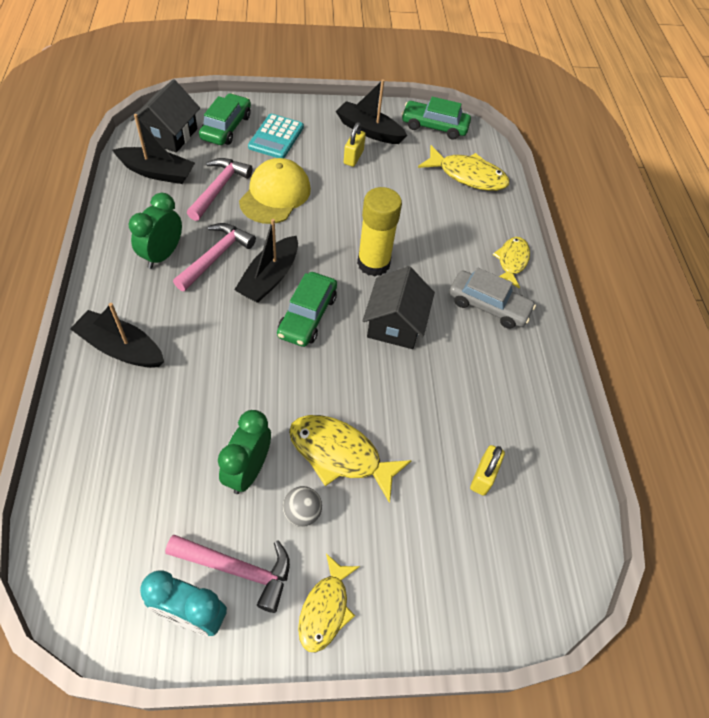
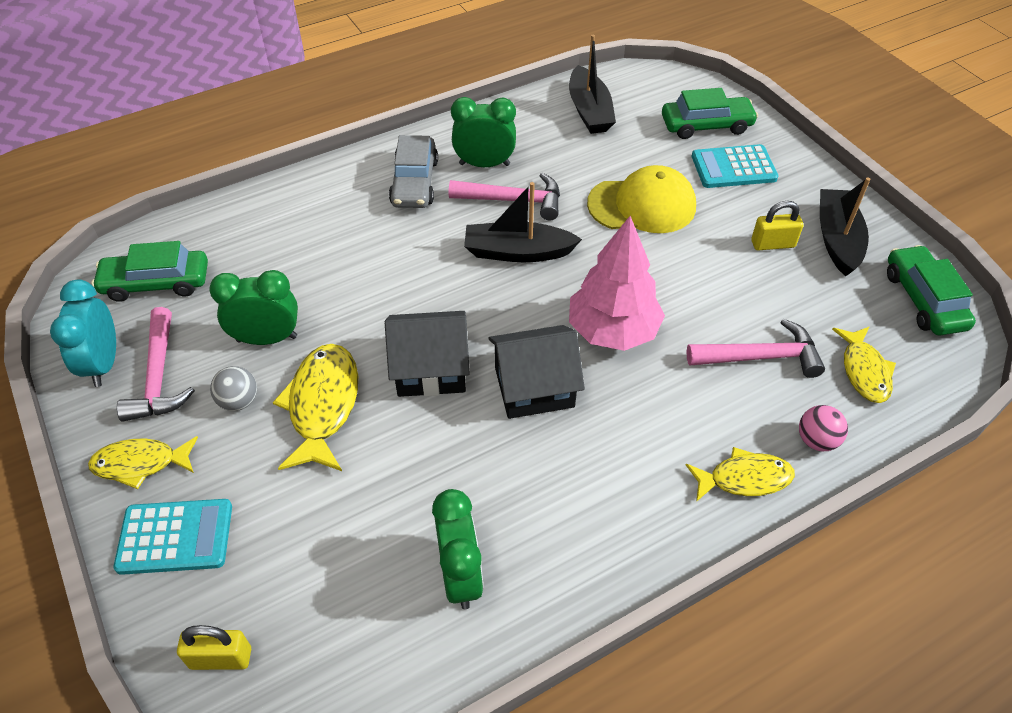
camera: 70 degrees right, 5 degrees down
(121, 348) = (354, 190): black boat -> none
(170, 135) = (651, 94): black house -> black house (430, 369)
(219, 188) = (609, 161): pink hammer -> pink hammer (760, 357)
(307, 316) = (488, 304): green car -> green car (156, 283)
(373, 263) = (612, 331): yellow glue stick -> pink tree
(410, 599) = (175, 537): none -> turquoise calculator
(468, 176) = (864, 371): yellow fish -> yellow fish, size x0.66
(483, 476) = (363, 559): yellow padlock -> yellow padlock (221, 658)
(488, 306) = (639, 476): grey car -> grey car (414, 182)
(502, 219) = (816, 440): none -> pink ball
(517, 426) = (460, 576): none -> green clock

